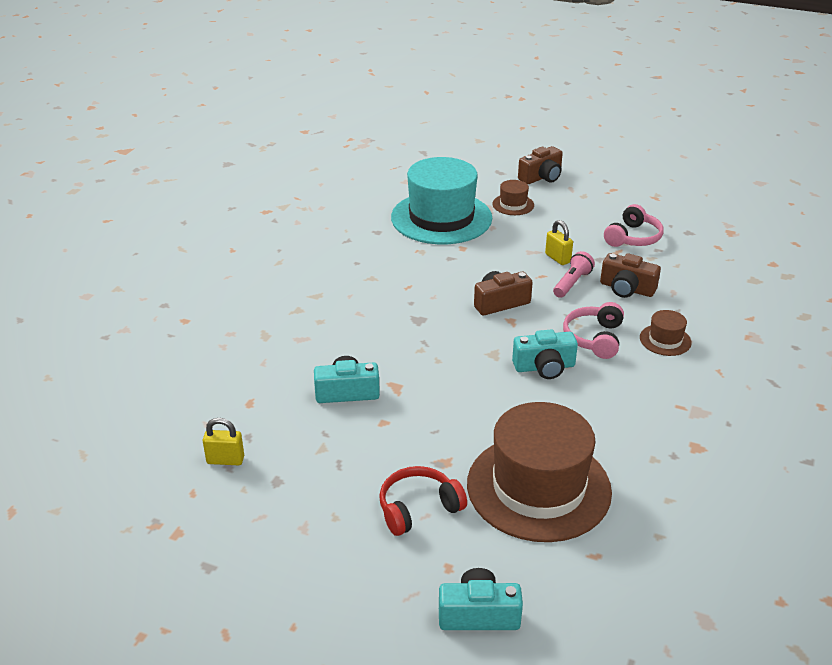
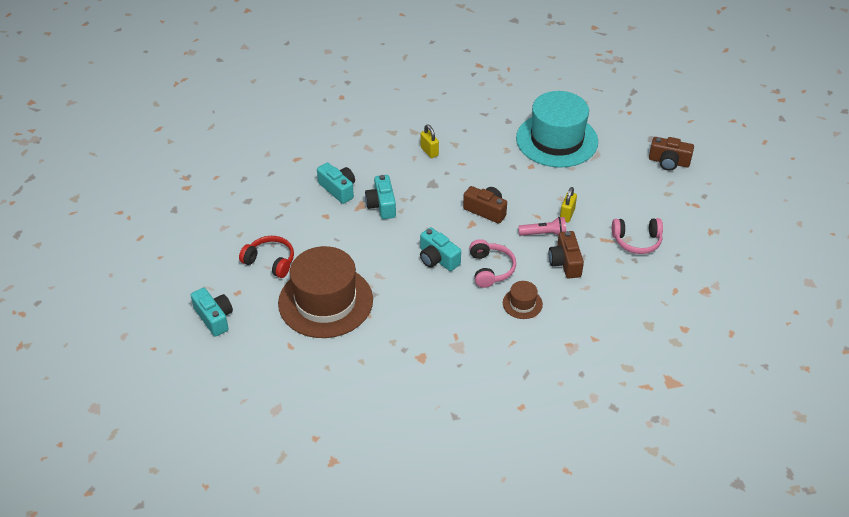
camera: 55 degrees right, 10 degrees up
(225, 460) = (247, 175): yellow padlock -> yellow padlock (429, 151)
(413, 370) = (382, 205): none -> turquoise camera
(513, 204) = (613, 164): brown hat -> none
(594, 338) = (490, 269): pink headphones -> pink headphones turned 105 degrees clockwise

